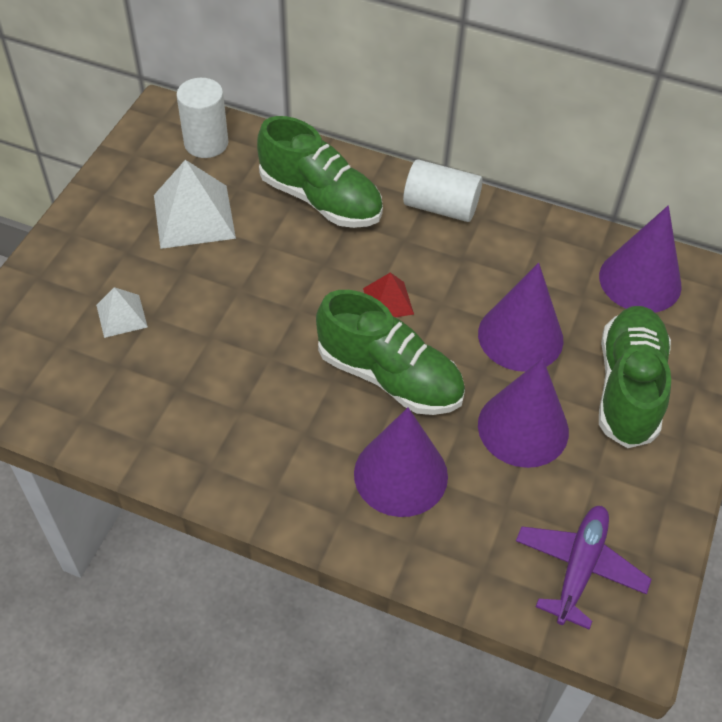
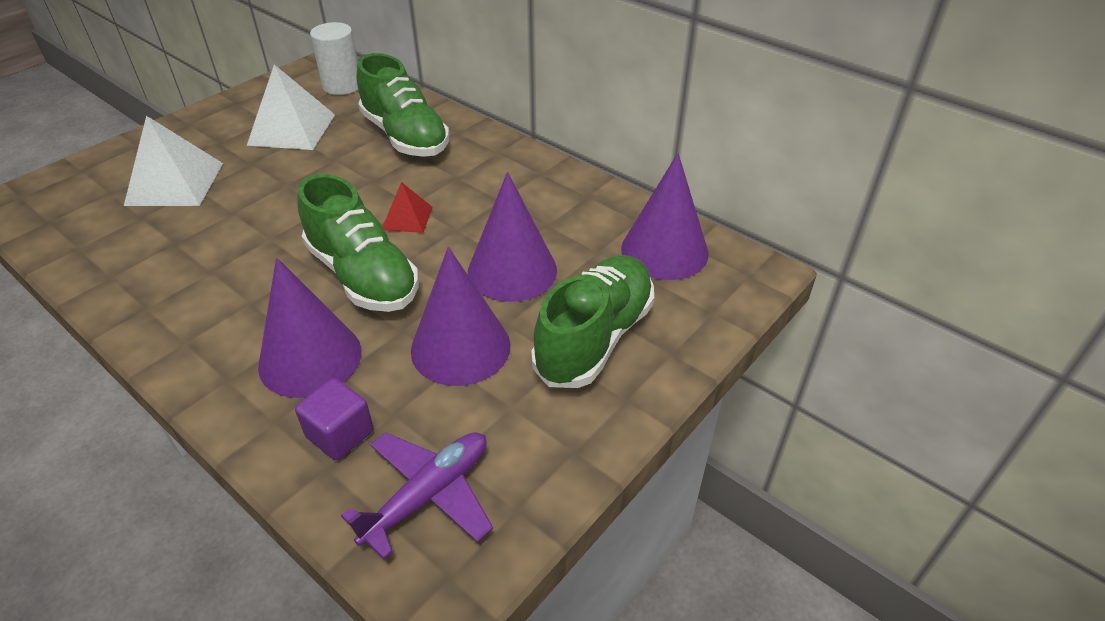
camera: 20 degrees right, 10 degrees down
(122, 316) = (175, 184): white pyramid -> white pyramid, size x1.84
(441, 207) = (507, 160): white cylinder -> none
(475, 537) = (340, 434): none -> purple cube

